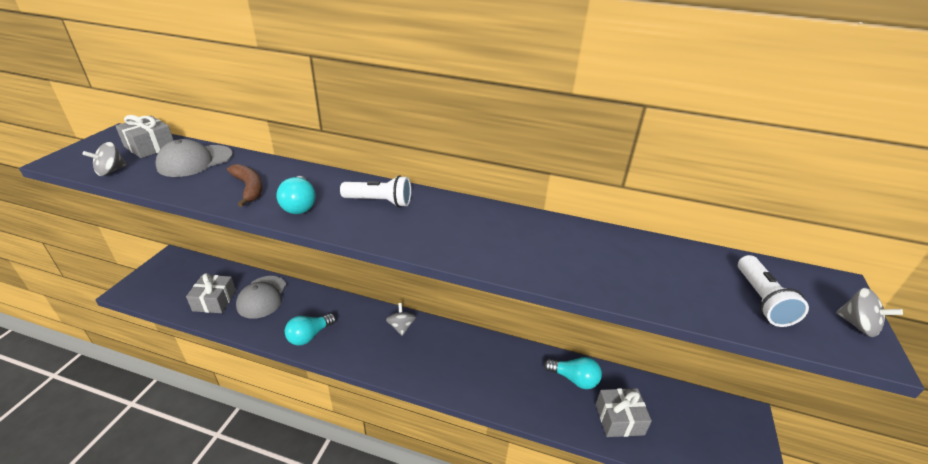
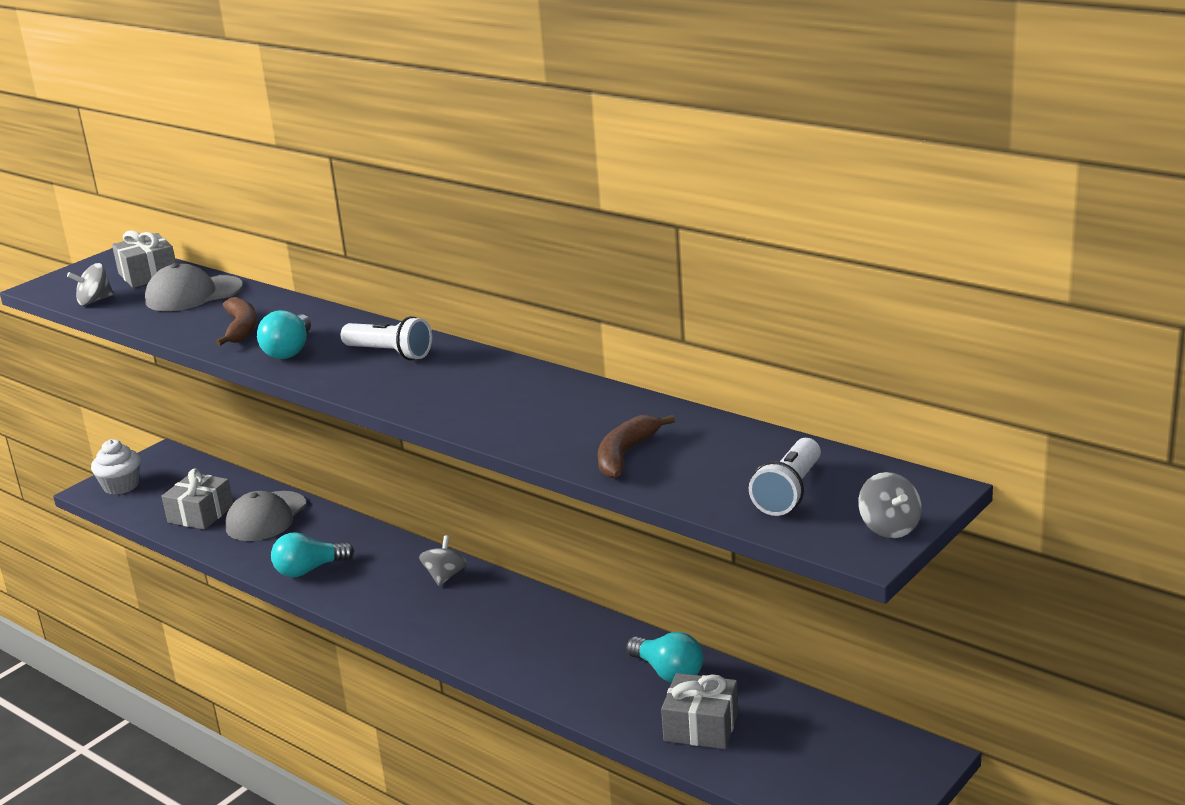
camera: 25 degrees right, 10 degrees down
(147, 285) = (121, 486): none -> white cupcake
(621, 278) = (625, 455): none -> brown banana

